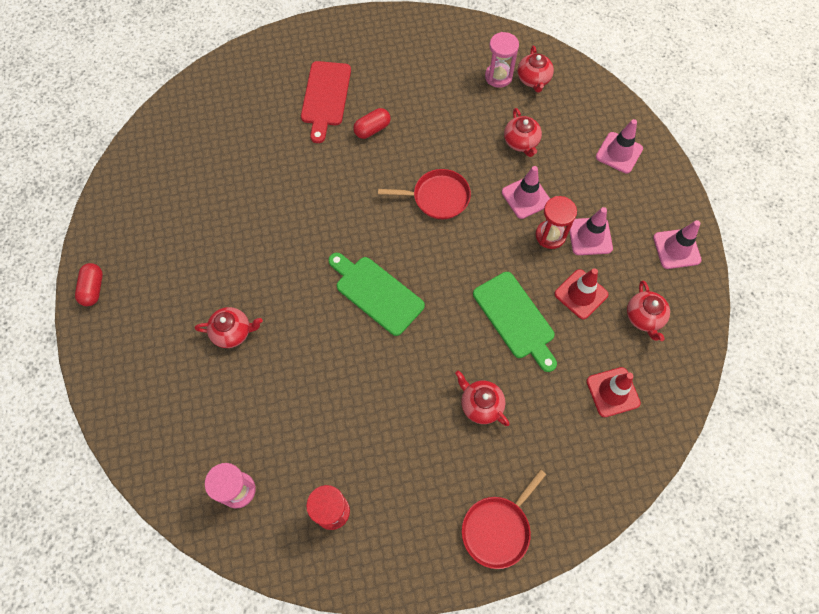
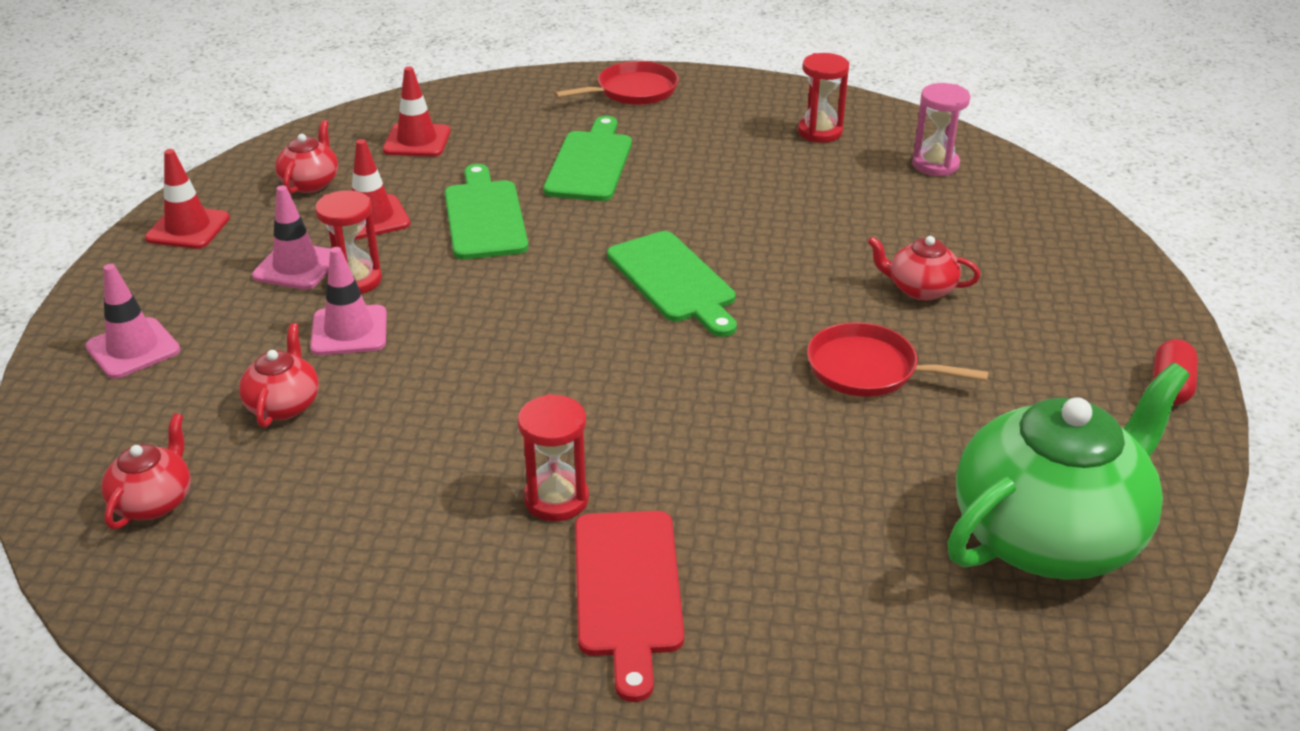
camera: 160 degrees left, 30 degrees down
(159, 173) = (1049, 535): none -> green teapot
(325, 97) = (627, 590): red cutting board -> red cutting board turned 150 degrees clockwise
(372, 129) = (556, 499): red capsule -> red hourglass
(438, 197) = (499, 365): red pan -> red pan (867, 369)
(480, 404) = (590, 163): red teapot -> green cutting board
(498, 77) = (219, 527): pink hourglass -> none
(676, 249) = (188, 228): pink traffic cone -> red traffic cone

